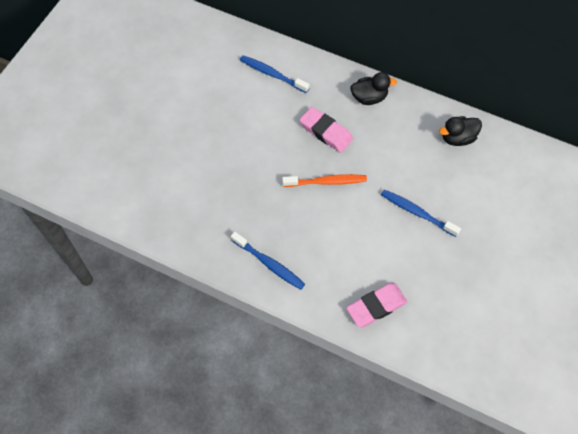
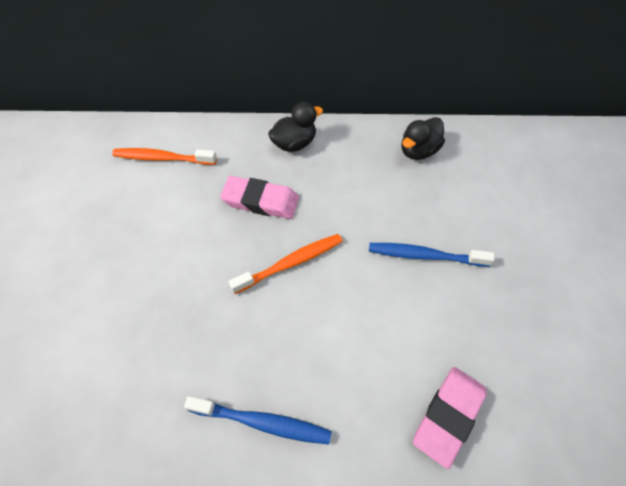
camera: 25 degrees left, 5 degrees down
(272, 74) = (163, 158): blue toothbrush -> orange toothbrush

